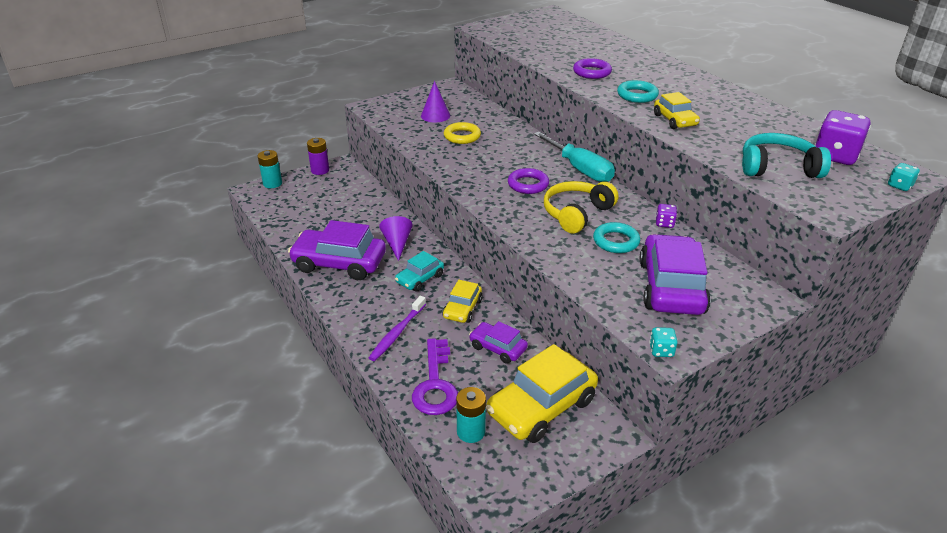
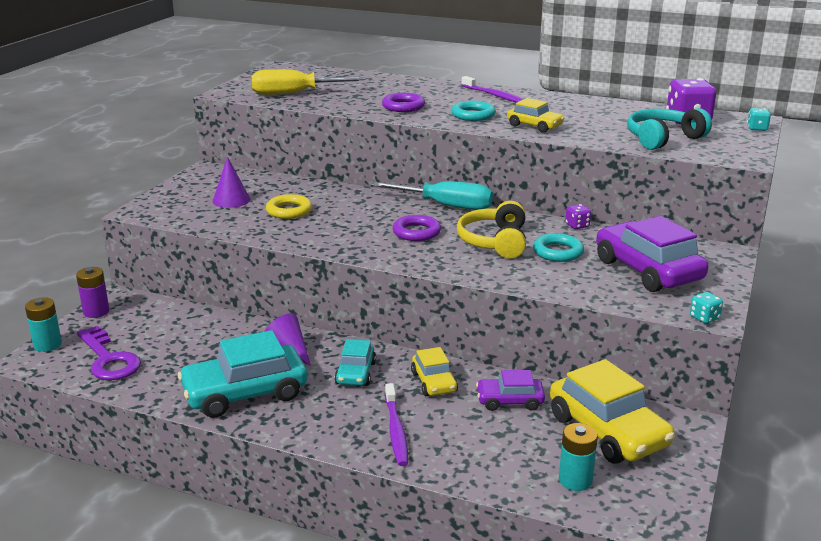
camera: 35 degrees left, 10 degrees down
(339, 263) = (245, 393): purple car -> turquoise car
(435, 384) = (492, 457): purple key -> purple key (109, 359)
(527, 39) = (294, 93): none -> yellow screwdriver
(541, 407) = (608, 431): yellow car -> yellow car turned 45 degrees counterclockwise
(684, 81) = (494, 95): none -> purple toothbrush

